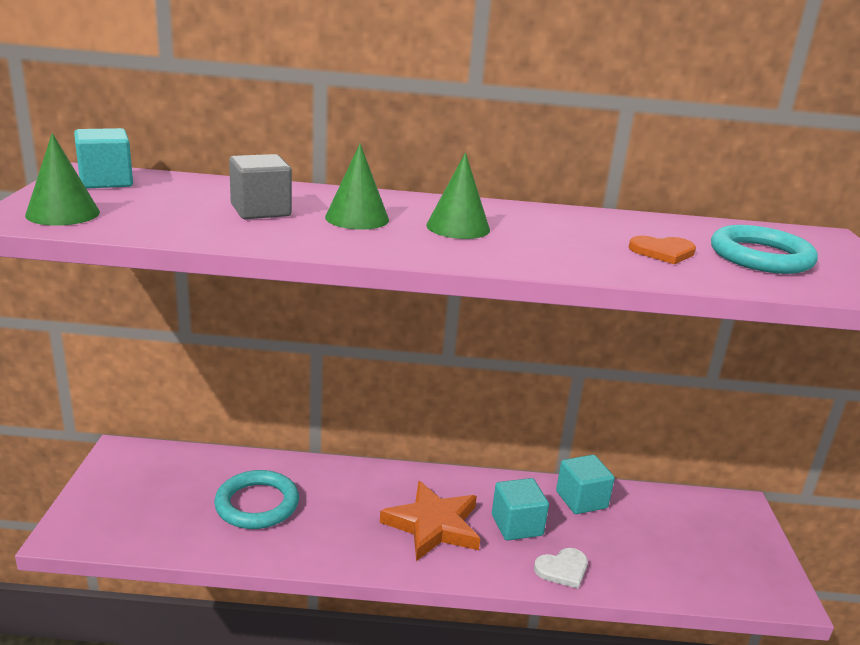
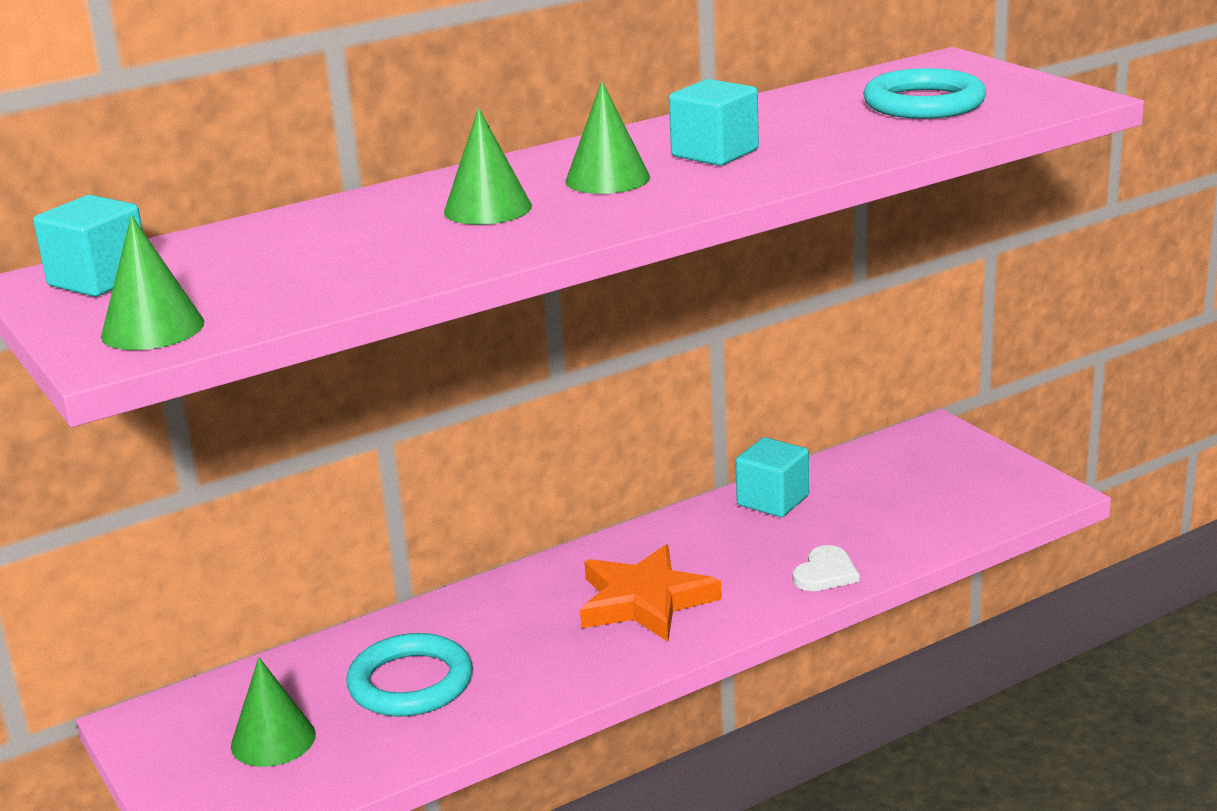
camera: 30 degrees left, 0 degrees up
(158, 498) = (273, 740): none -> green cone
(261, 210) = (367, 240): grey cube -> none
(517, 525) = (733, 557): turquoise cube -> turquoise cube (715, 153)
(663, 252) = (836, 131): orange heart -> none

